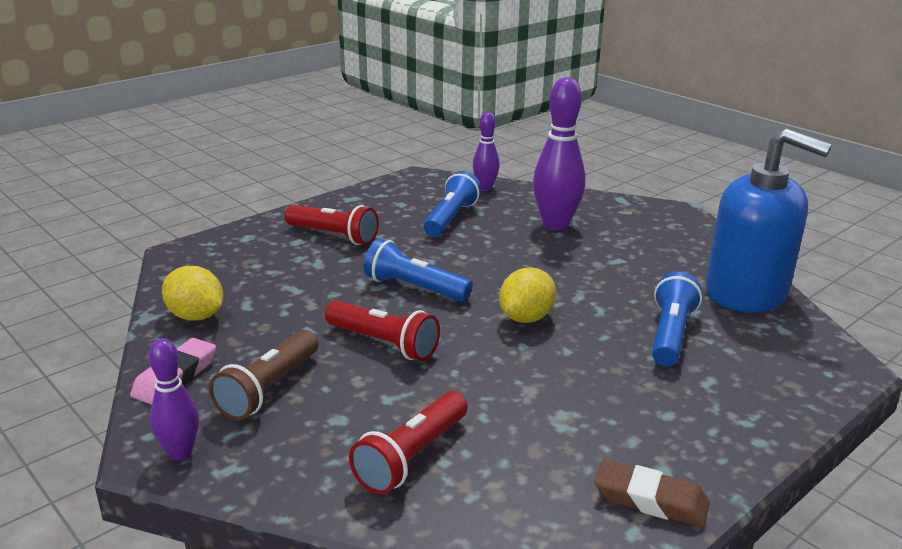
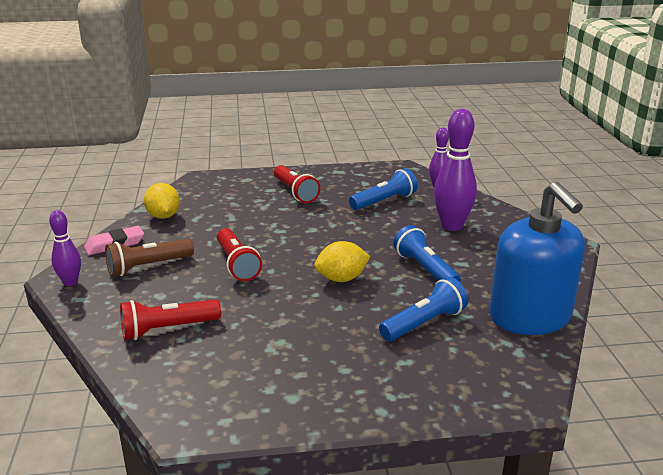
camera: 35 degrees right, 0 degrees up
(414, 288) = (299, 238): blue flashlight -> blue flashlight (425, 269)
(650, 500) = (260, 409): brown eraser -> none

